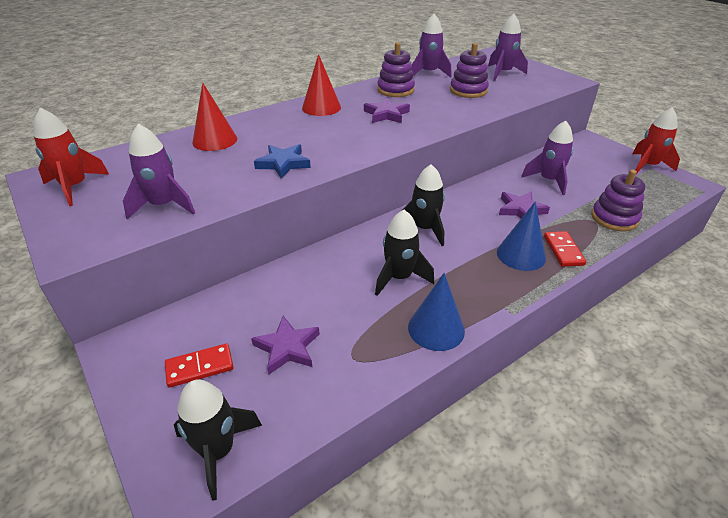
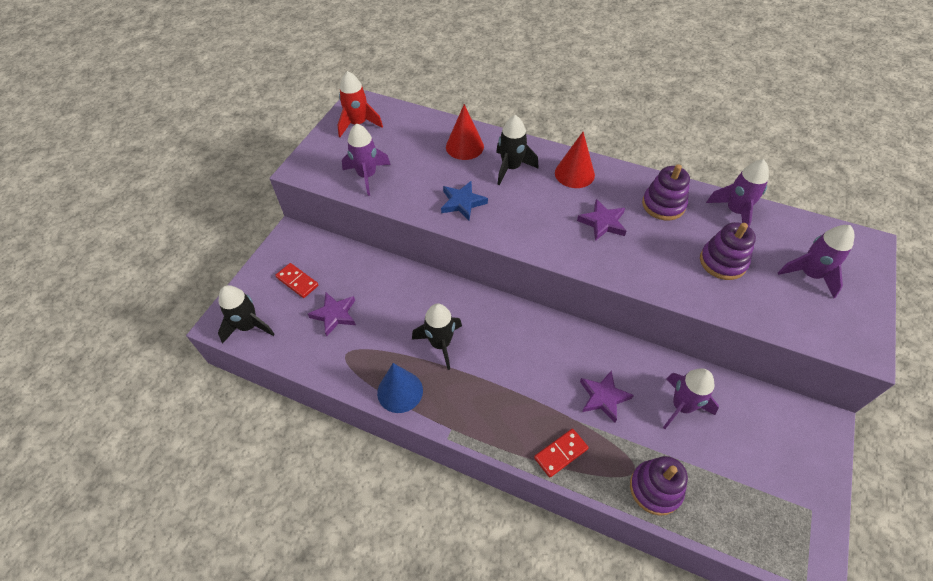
camera: 60 degrees right, 15 degrees up
(424, 229) = (514, 333): black rocket -> black rocket (511, 168)
(521, 255) = (529, 420): blue cone -> none
(647, 166) = (814, 506): red rocket -> none

